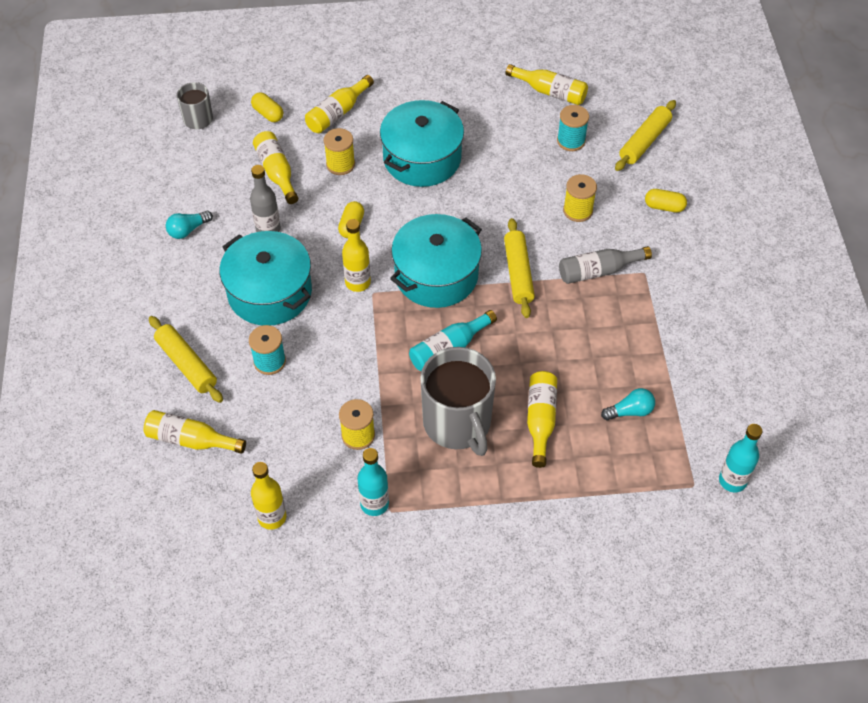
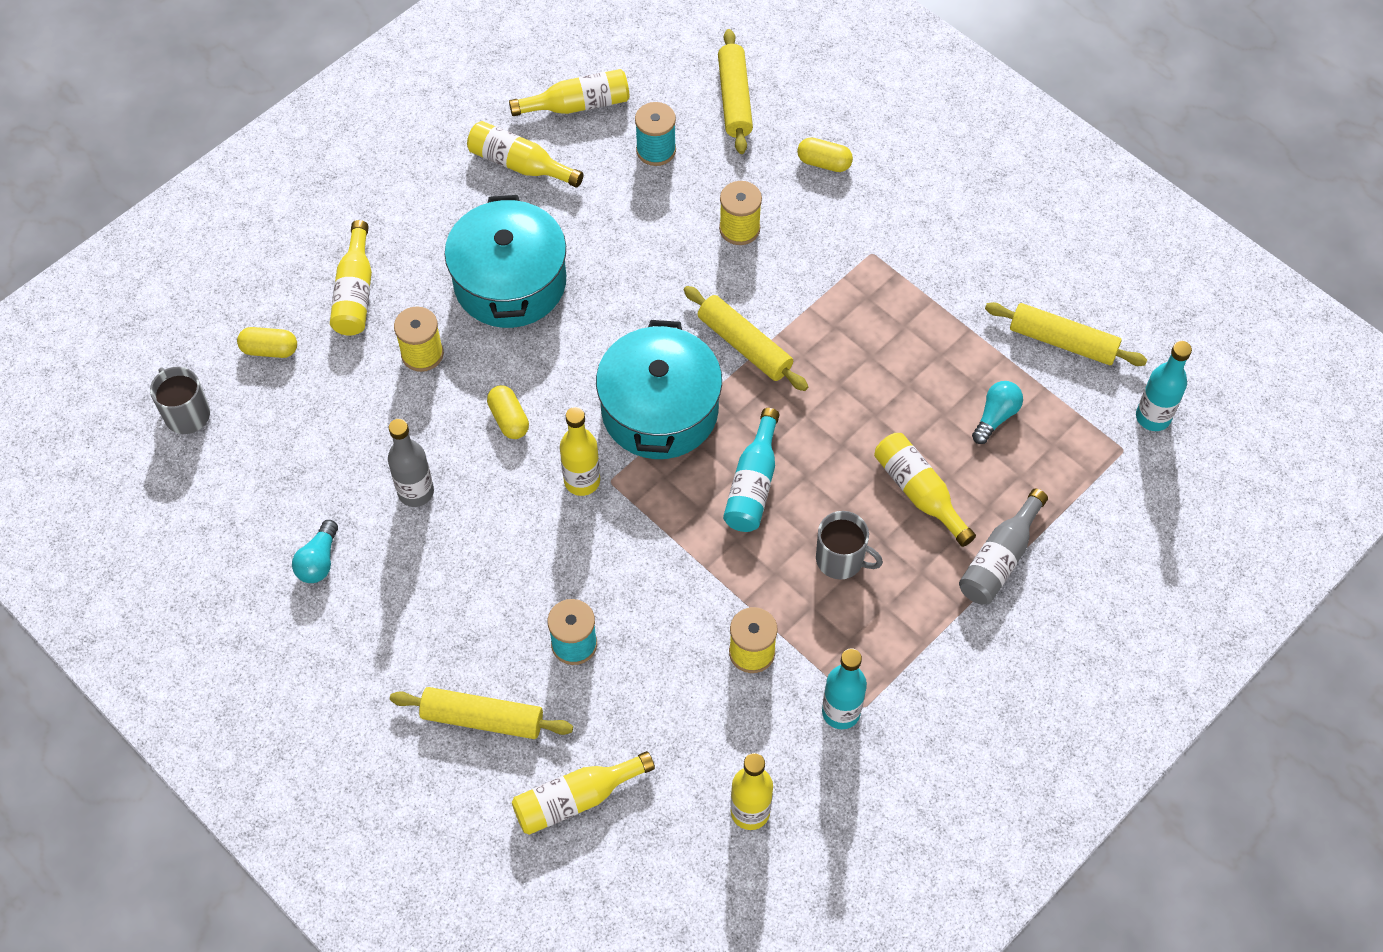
camera: 40 degrees left, 5 degrees up
(269, 292) = (493, 565): turquoise pot -> none
(277, 172) = (355, 415): yellow bottle -> yellow bottle (520, 164)
(458, 423) = (841, 559): grey mug -> grey mug, size x0.52
(598, 271) = (824, 284): grey bottle -> grey bottle (999, 559)
(664, 207) = (824, 163): yellow capsule -> yellow capsule turned 45 degrees clockwise
(716, 398) = (1063, 341): none -> yellow rolling pin

